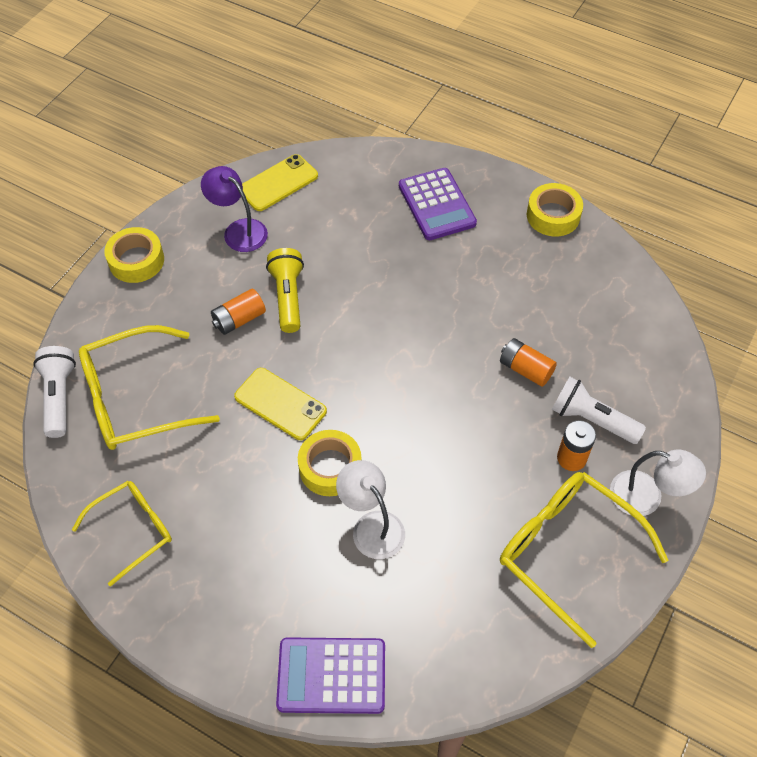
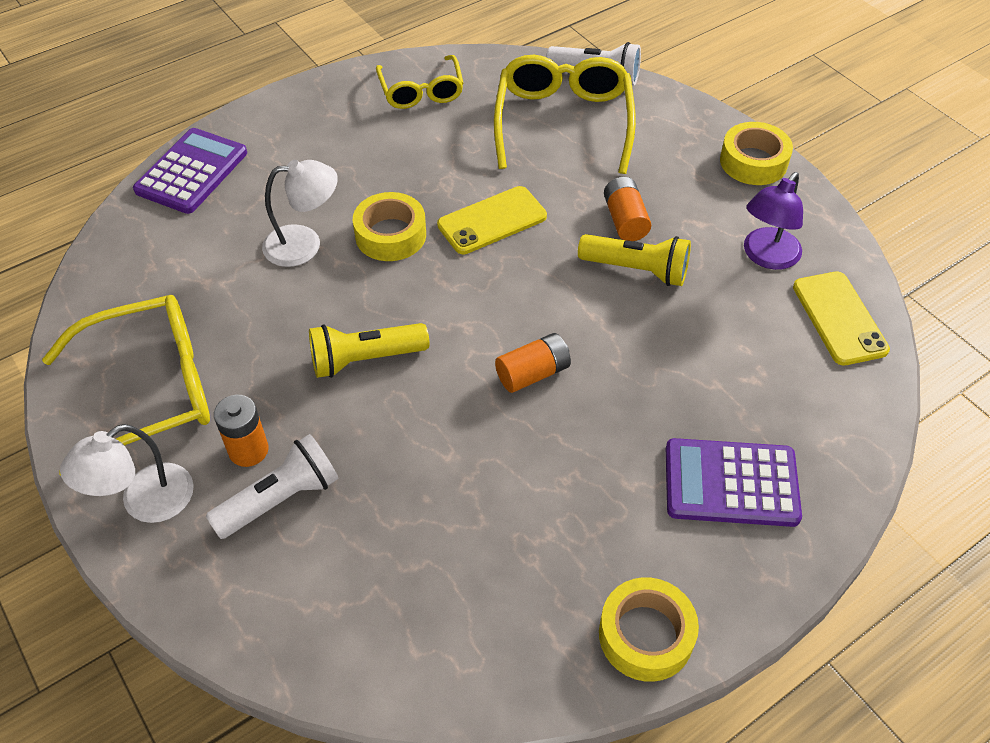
camera: 115 degrees right, 5 degrees down
(238, 230) = (766, 257): purple lamp -> purple lamp turned 150 degrees clockwise
(458, 426) = (365, 359): none -> yellow flashlight
(525, 369) = (397, 462): orange battery -> orange battery (533, 373)

